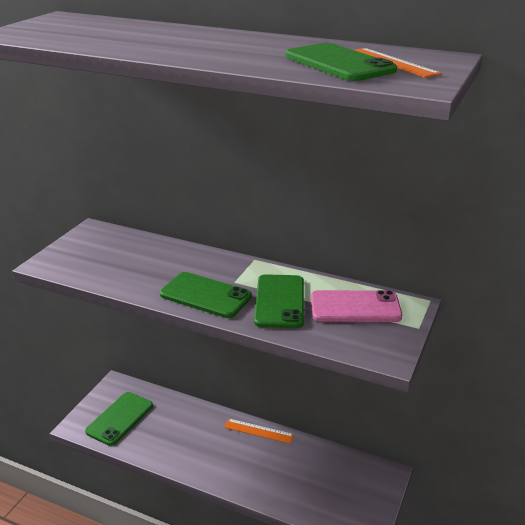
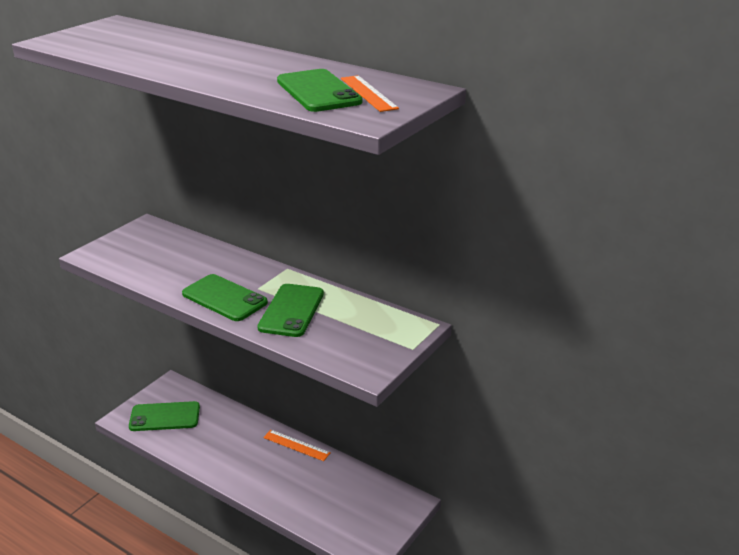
camera: 10 degrees right, 0 degrees up
(120, 418) = (165, 417): green phone -> green phone turned 45 degrees clockwise
(355, 307) = (361, 323): pink phone -> none

